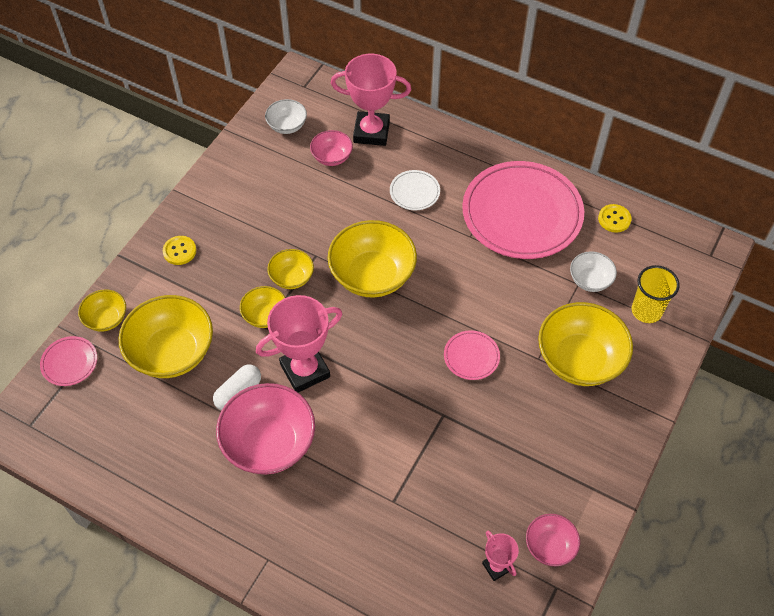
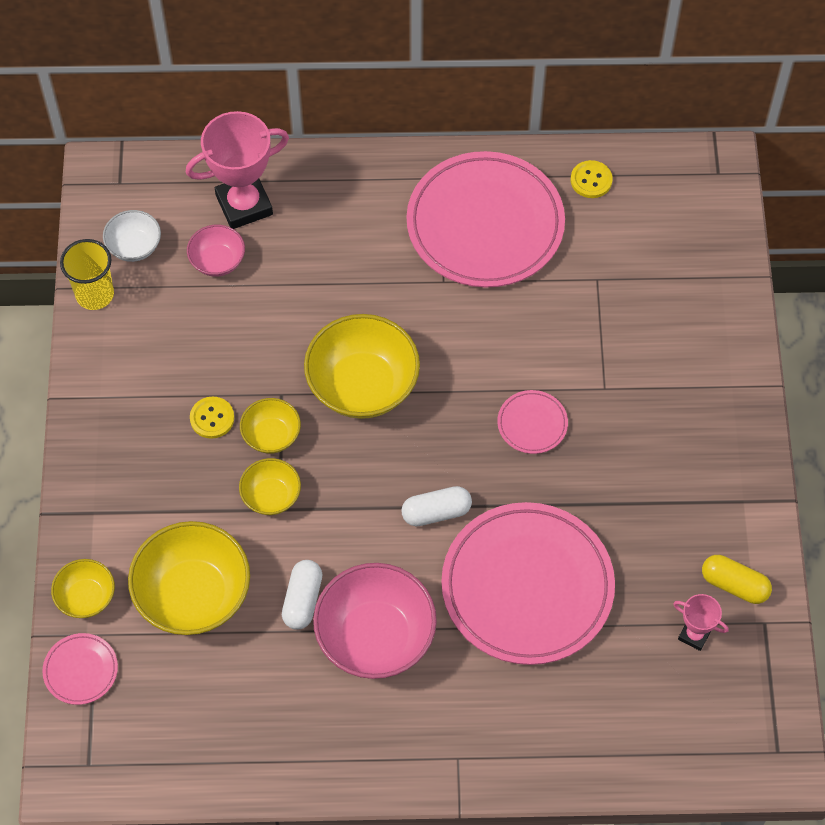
camera: 30 degrees left, 5 degrees up
(179, 251) = (114, 471): yellow button -> yellow button (212, 418)
(305, 370) = (360, 535): pink trophy -> none
(366, 382) = (436, 512): none -> white capsule
(396, 465) = (527, 587): none -> pink plate
(414, 192) = (345, 258): white plate -> none
(550, 546) = (734, 585): pink bowl -> yellow capsule
(579, 360) = (648, 367): yellow bowl -> none
(590, 280) = (607, 268): white bowl -> none
(646, 311) = (686, 274): yellow cup -> yellow cup (94, 294)

